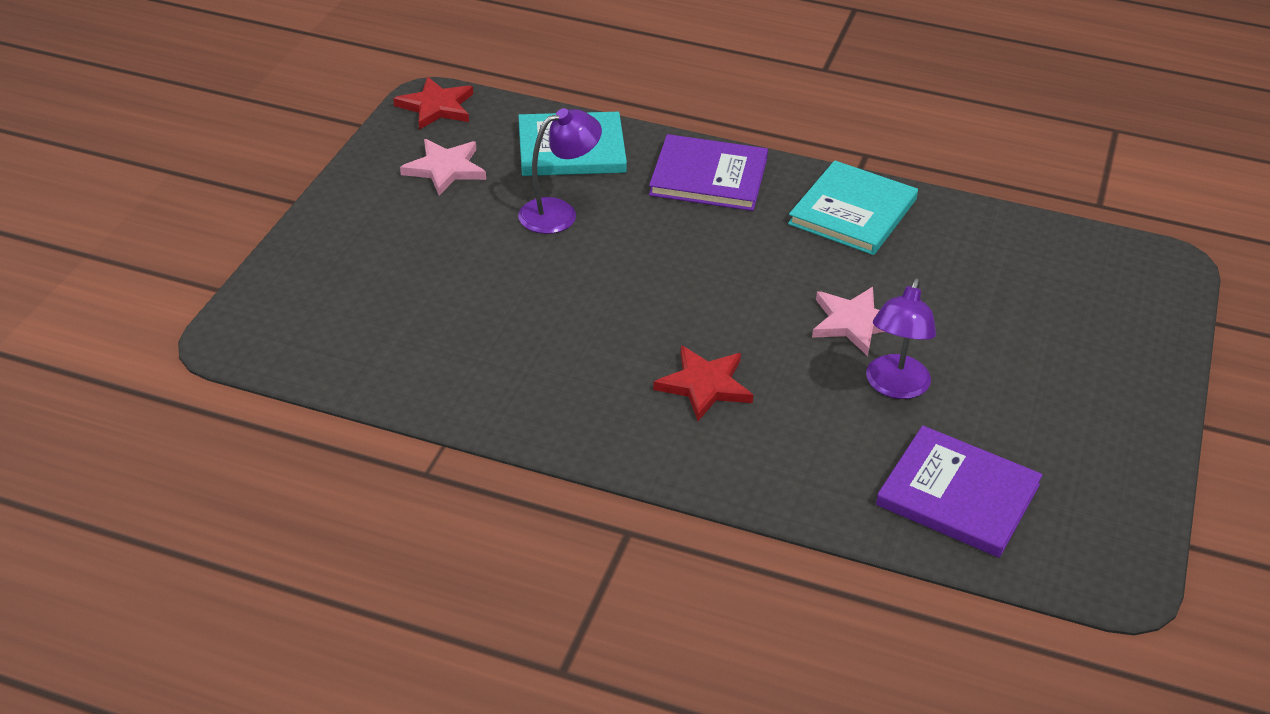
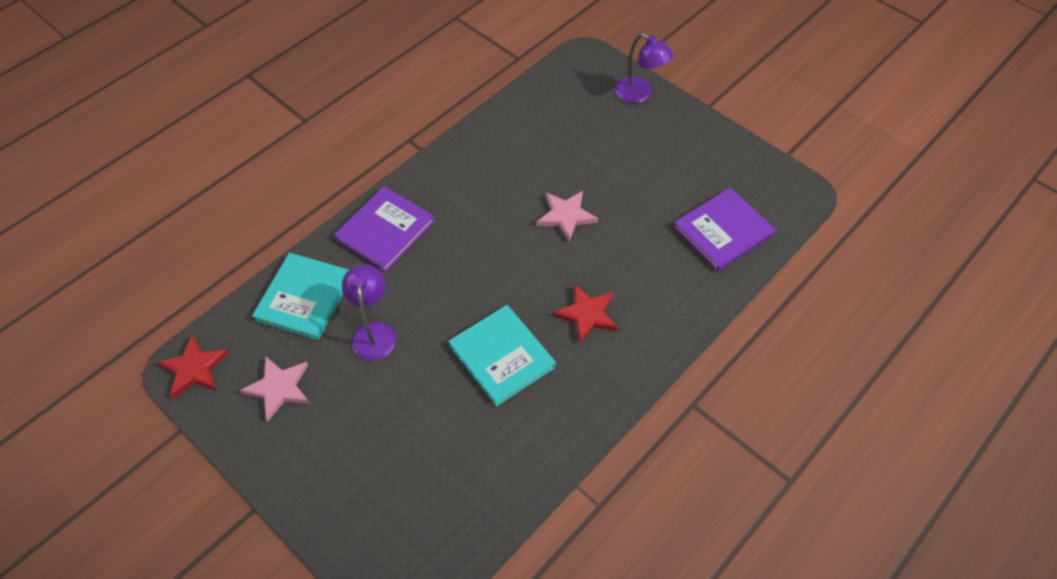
camera: 65 degrees left, 15 degrees up
(852, 212) = (464, 171): turquoise book -> turquoise book (502, 356)
(894, 387) = (628, 221): purple lamp -> purple lamp (639, 94)

